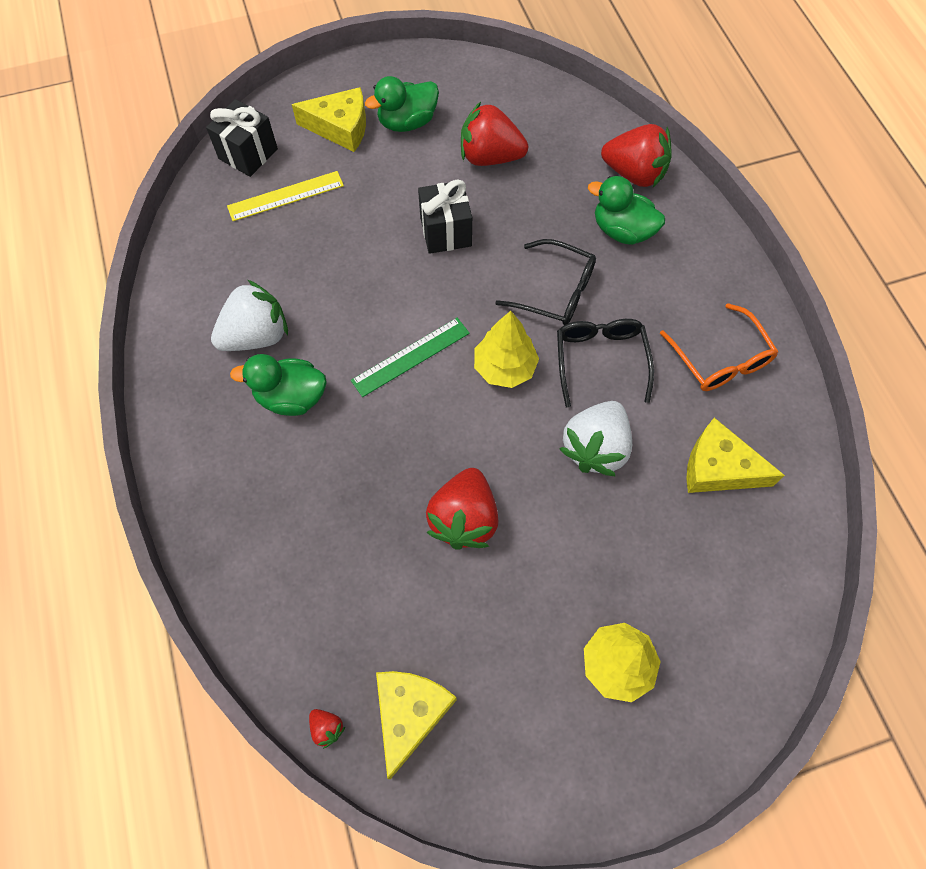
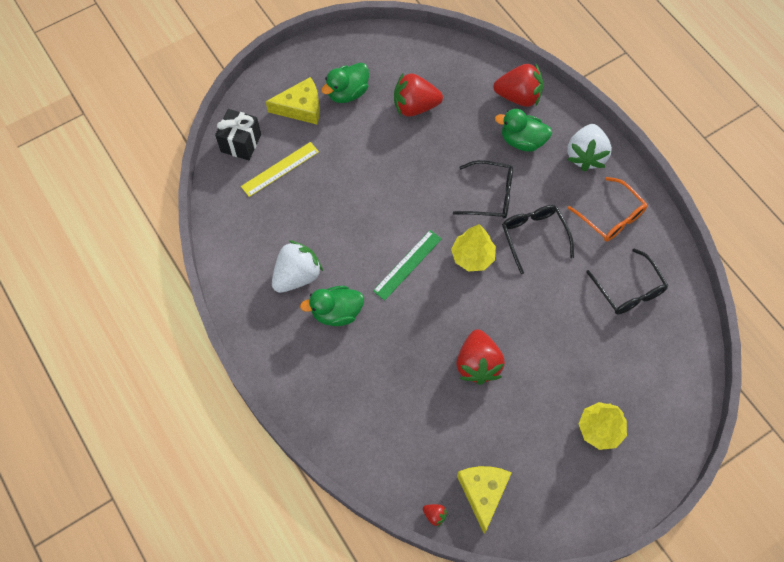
camera: 15 degrees left, 0 degrees up
(445, 232) = (402, 170): black gift -> none
(595, 448) = (547, 296): white strawberry -> white strawberry (586, 156)
(718, 468) = (629, 290): yellow cheese -> black glasses

